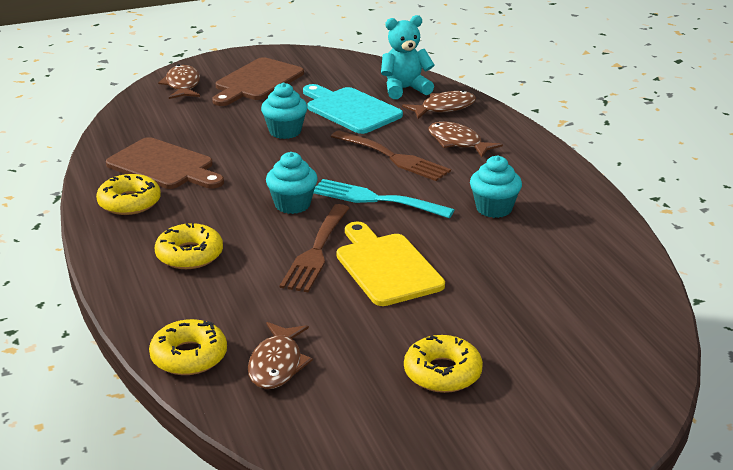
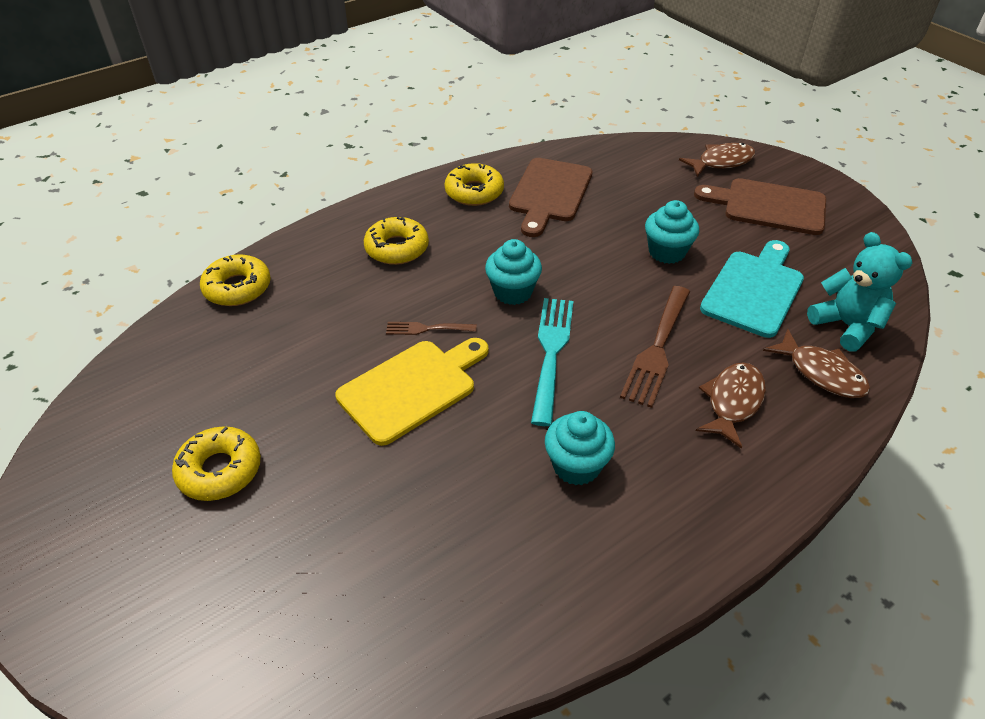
camera: 75 degrees right, 15 degrees up
(277, 364) = (228, 344): brown fish -> none
(316, 252) = (426, 329): brown fork -> brown fork, size x0.54

